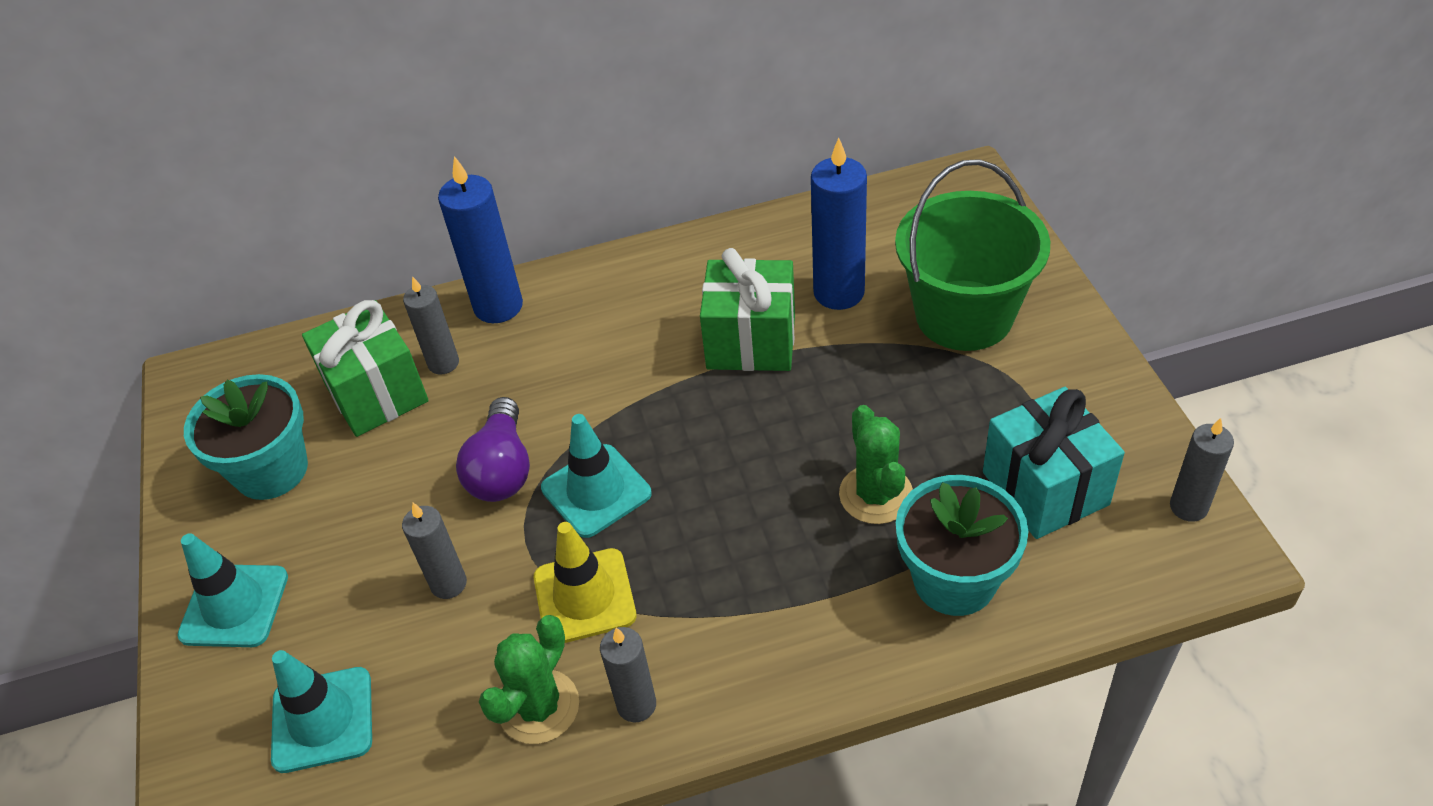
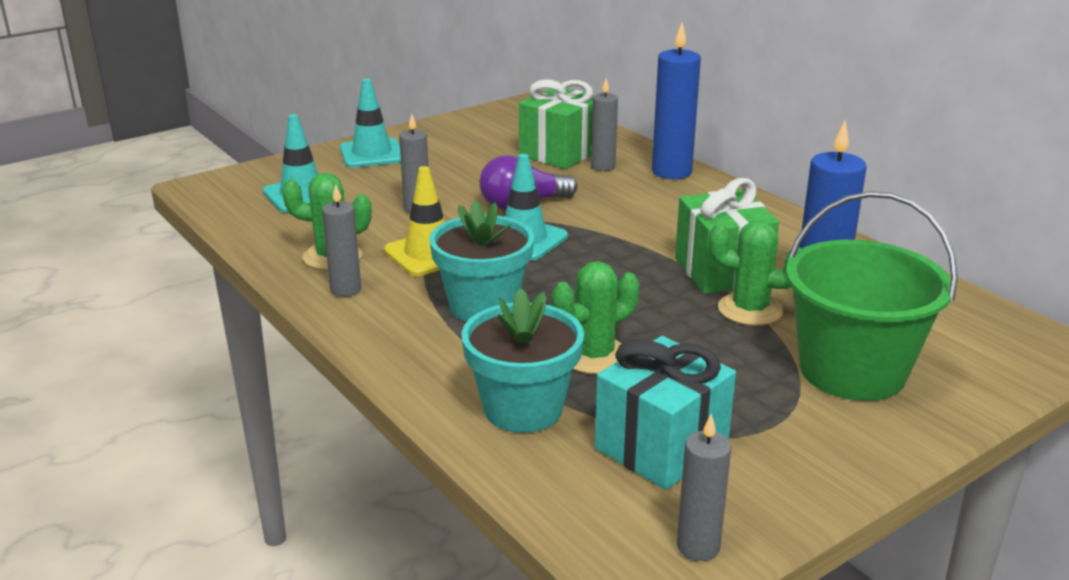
camera: 65 degrees right, 20 degrees down
(271, 470) = (477, 139): turquoise flower pot -> turquoise flower pot (483, 306)
(834, 346) = (750, 310): none -> green cactus

